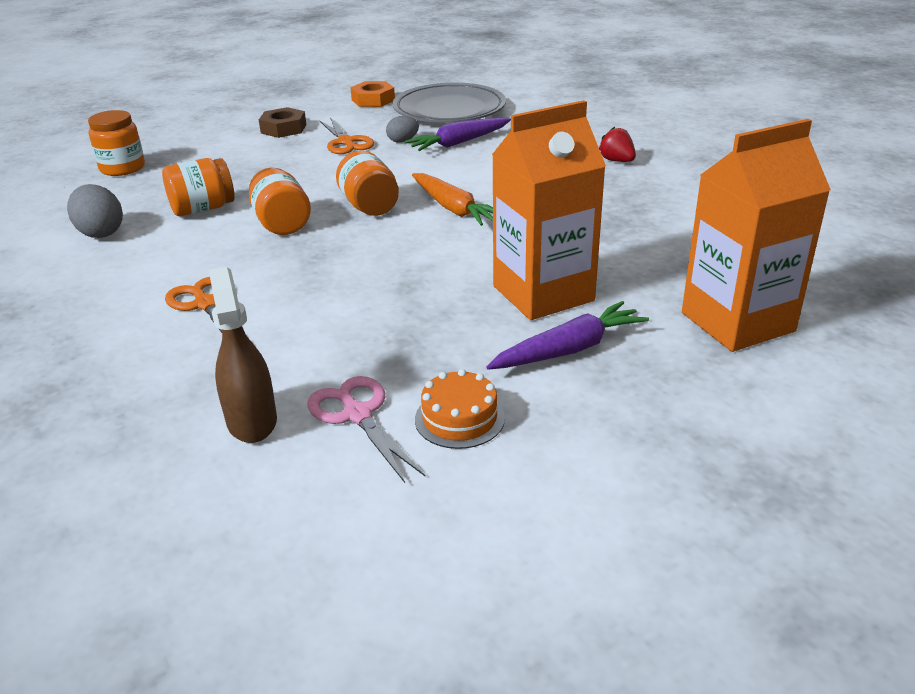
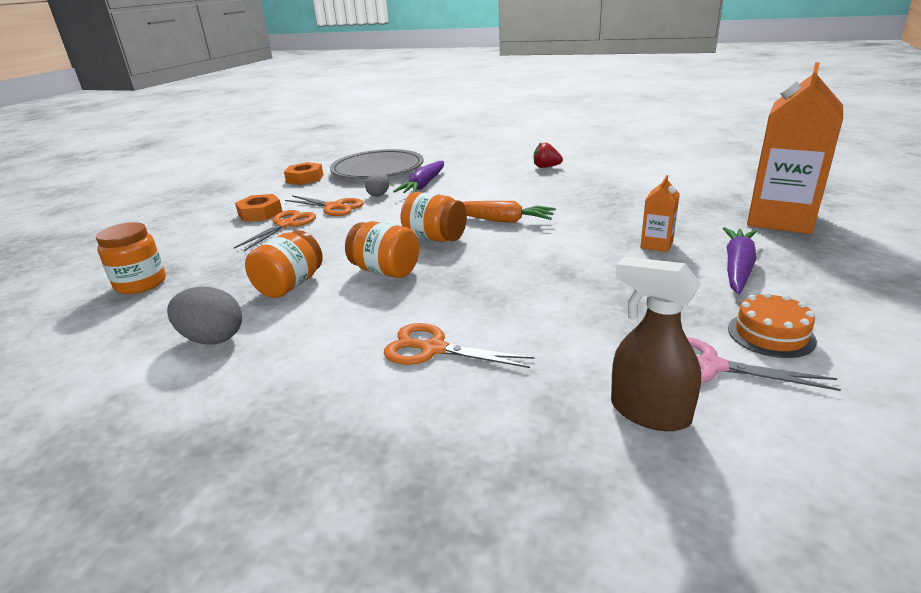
camera: 35 degrees left, 5 degrees down
(283, 129) = (260, 213): brown nut -> orange nut
(284, 148) = (286, 225): none -> orange scissors
(543, 293) = (656, 245): orange carton -> orange carton, size x0.45

